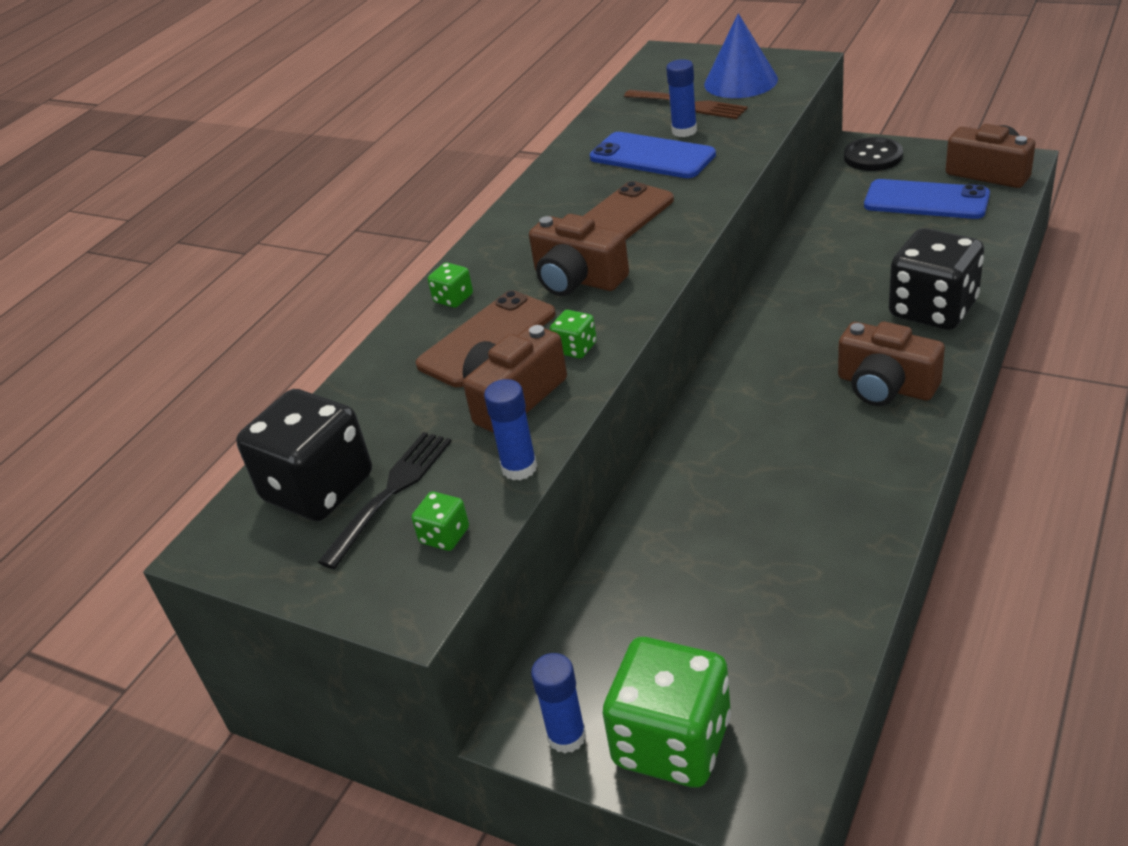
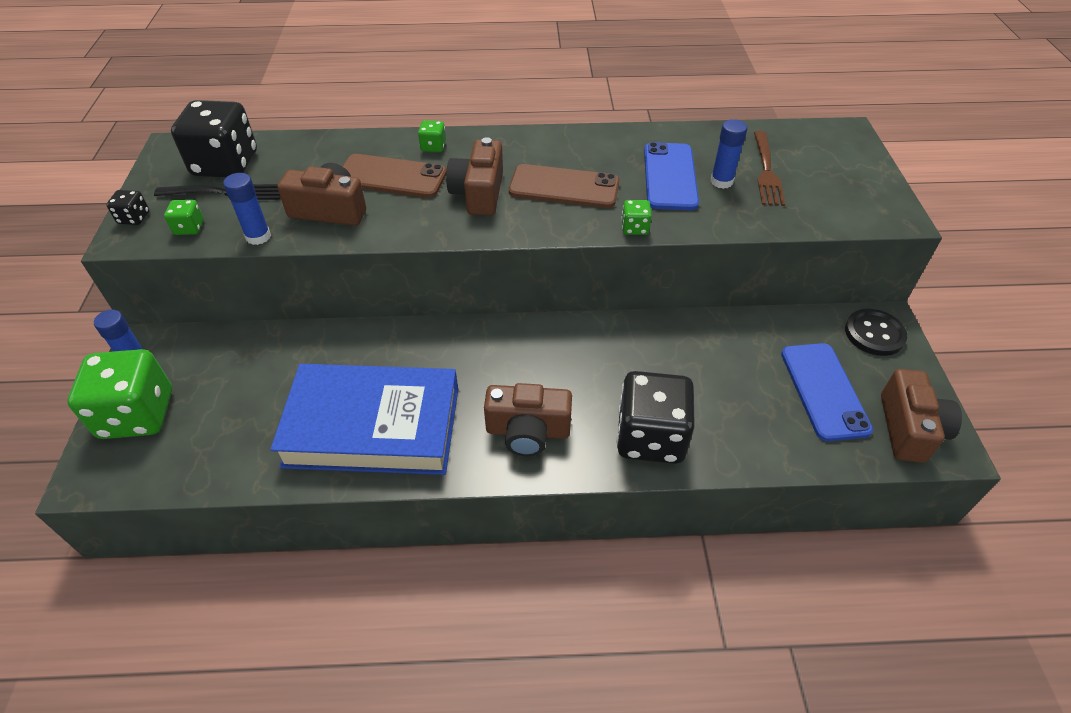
camera: 55 degrees right, 10 degrees up
(370, 597) = (134, 218): none -> black dice
(575, 348) = (394, 219): green dice -> green dice (634, 228)
(740, 81) = (830, 188): blue cone -> none
(818, 503) = (373, 426): none -> blue book
(885, 386) = (527, 431): brown camera -> brown camera turned 90 degrees counterclockwise

